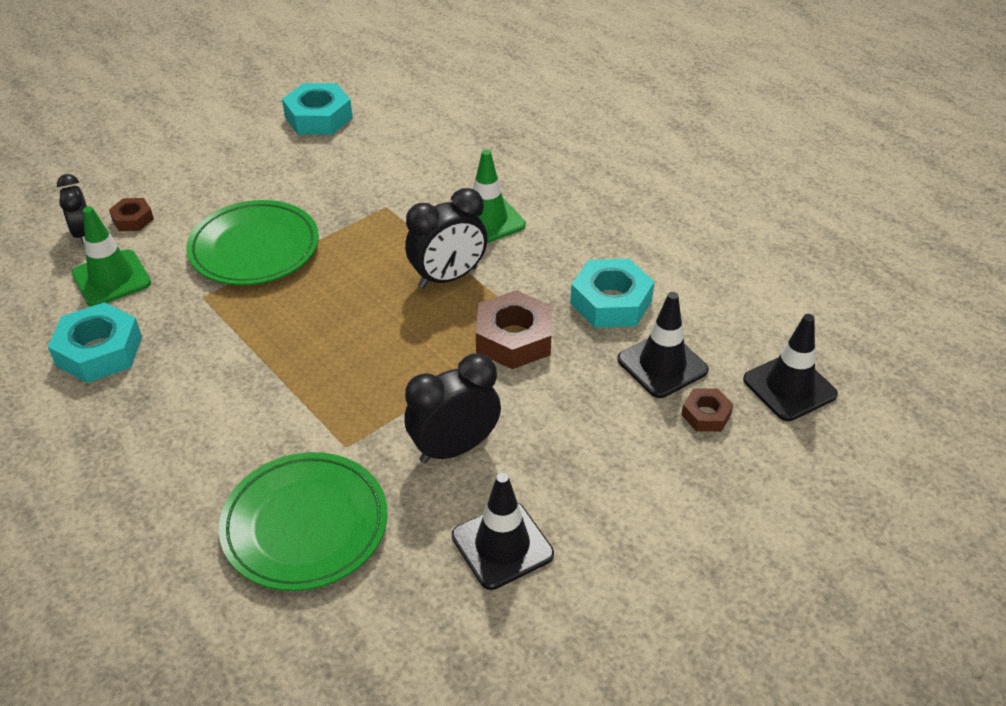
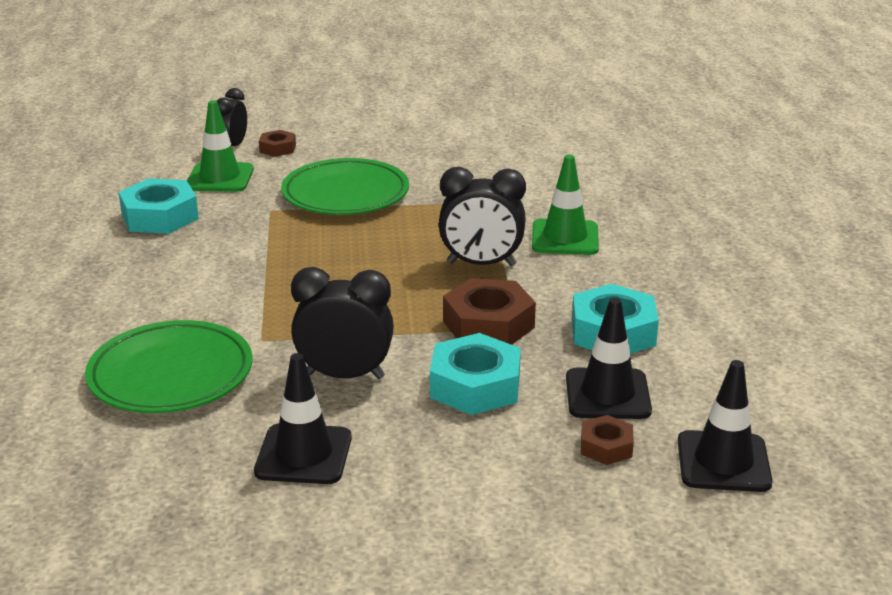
camera: 35 degrees right, 15 degrees down
(318, 118) = (500, 128): turquoise nut -> turquoise nut (475, 386)

